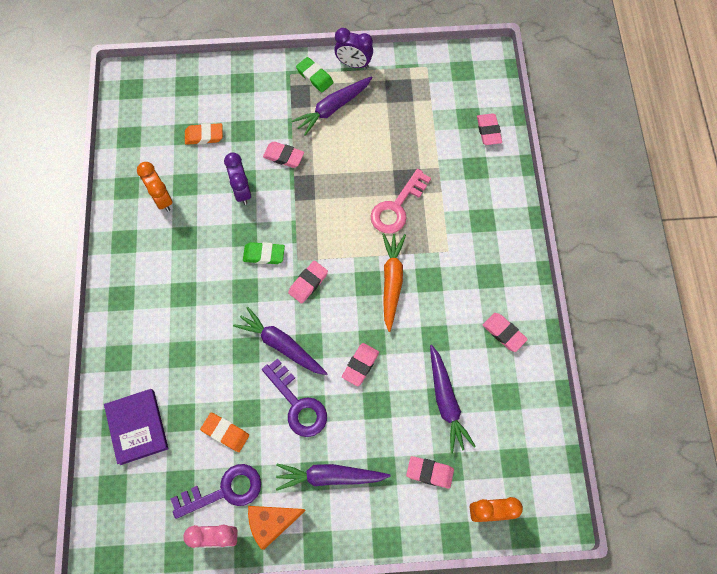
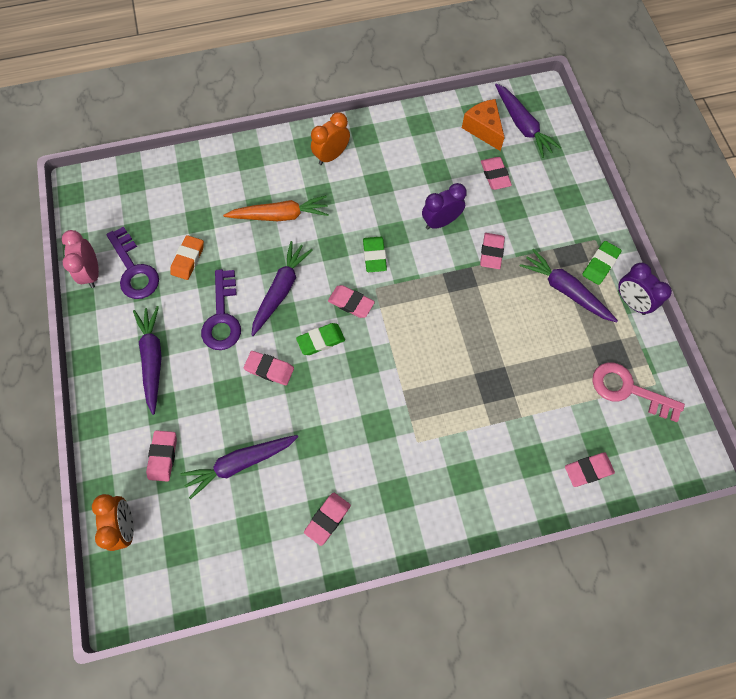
camera: 80 degrees right, 0 degrees up
(137, 427) = (187, 187): purple book -> none
(156, 101) = (522, 126): none -> purple carrot
(161, 199) = (415, 155): orange clock -> orange clock (331, 156)
(204, 136) = (495, 175): orange eraser -> pink eraser
(272, 522) = (107, 315): orange cheese -> orange cheese (483, 129)
(297, 404) = (222, 316): purple key -> purple key turned 45 degrees counterclockwise
(340, 315) = (321, 340): none -> green eraser
(353, 64) = (631, 302): purple clock -> purple clock turned 45 degrees counterclockwise
(392, 281) = (368, 386): orange carrot -> orange carrot (280, 215)
(397, 207) = (459, 378): pink key -> pink key (628, 390)

